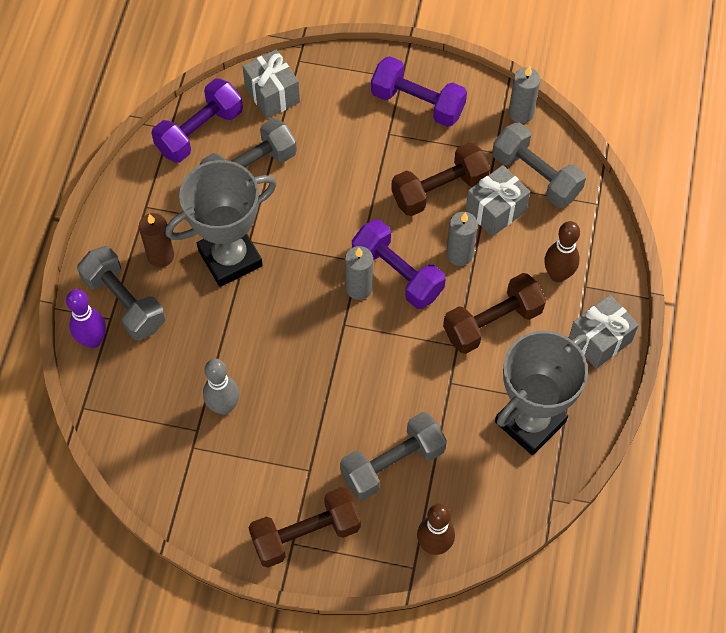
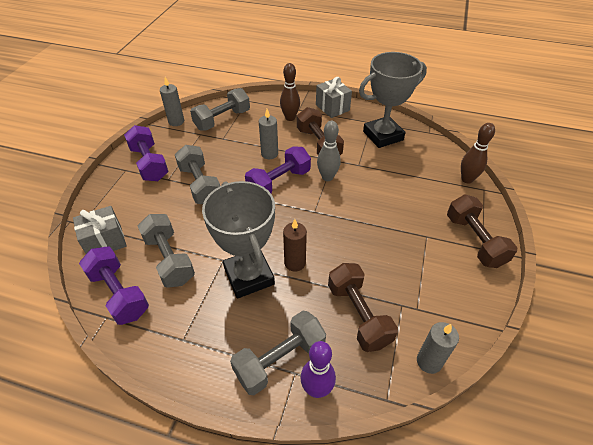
camera: 85 degrees left, 15 degrees down
(161, 256) = (237, 328): brown candle -> brown candle (295, 263)
(224, 406) = (380, 285): grey bowling pin -> grey bowling pin (327, 177)
(359, 288) = (287, 202): grey candle -> grey candle (429, 361)
(392, 463) = (416, 194): grey dumbbell -> grey dumbbell (200, 185)
(417, 103) = (149, 164): purple dumbbell -> purple dumbbell turned 60 degrees counterclockwise
(439, 190) = (220, 159): brown dumbbell -> brown dumbbell (358, 315)
(495, 210) = (242, 137): grey gift -> none
(530, 422) = (383, 136): grey trophy -> grey trophy turned 75 degrees counterclockwise

